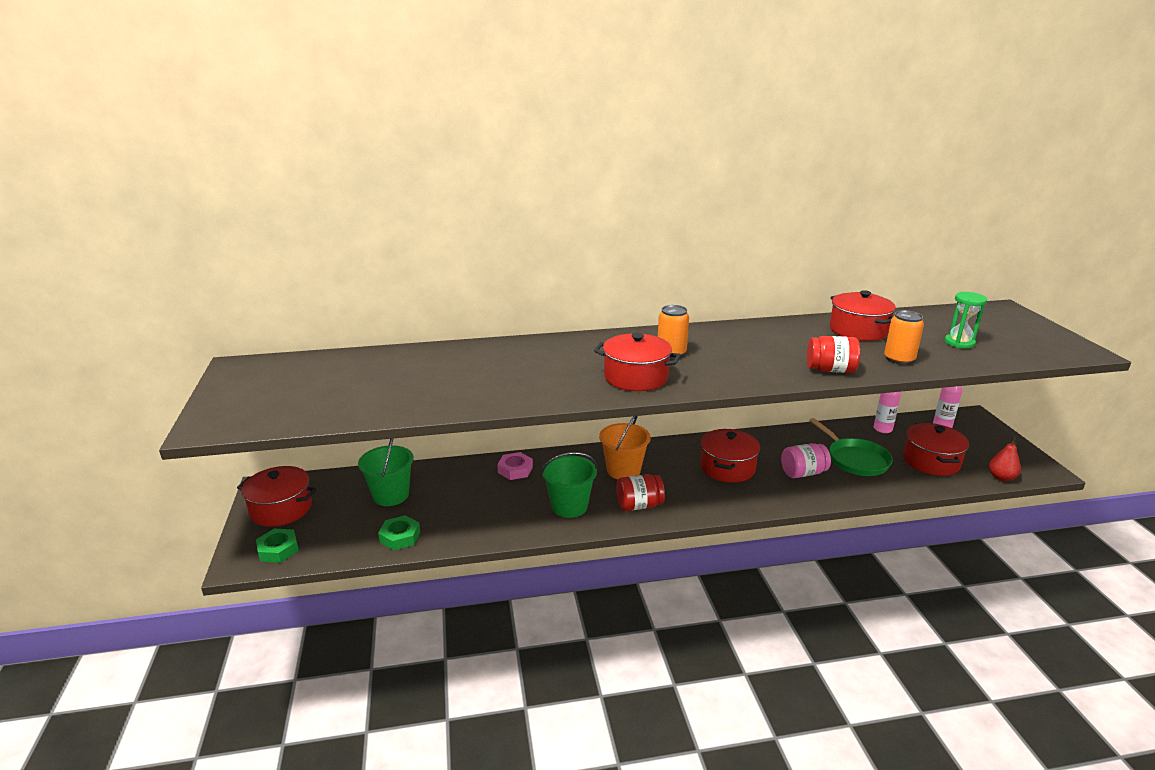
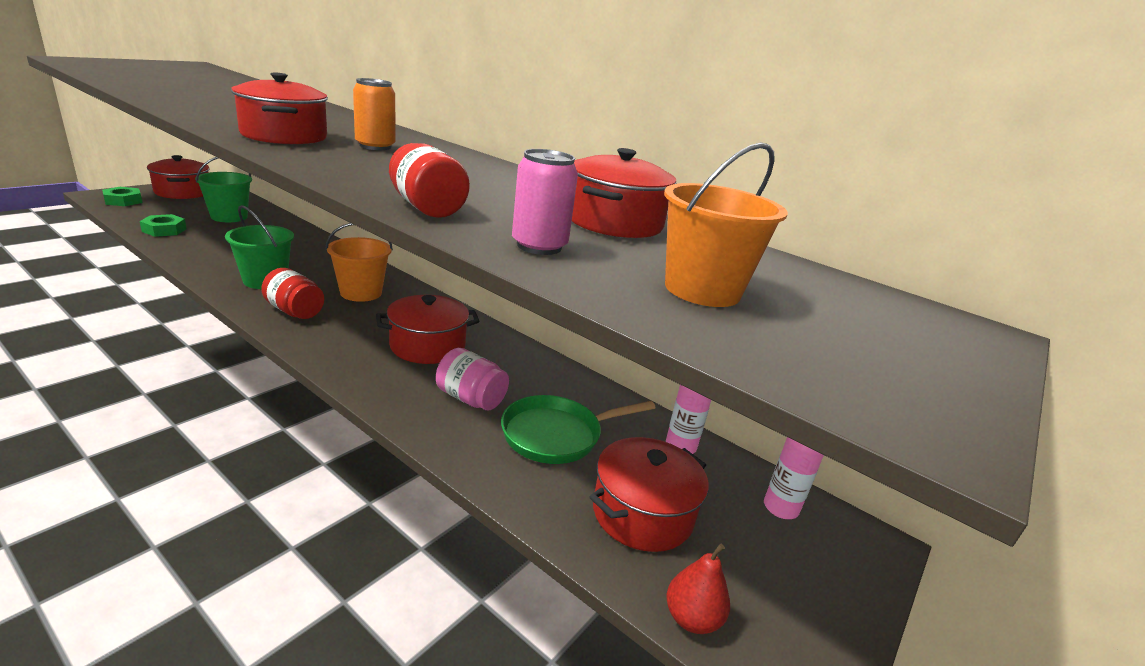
camera: 45 degrees right, 0 degrees up
(515, 470) = (313, 249): pink nut -> none
(855, 459) = (557, 435): green pan -> green pan turned 45 degrees clockwise
(899, 359) = (539, 246): orange can -> pink can
(959, 343) = (702, 290): green hourglass -> orange bucket

